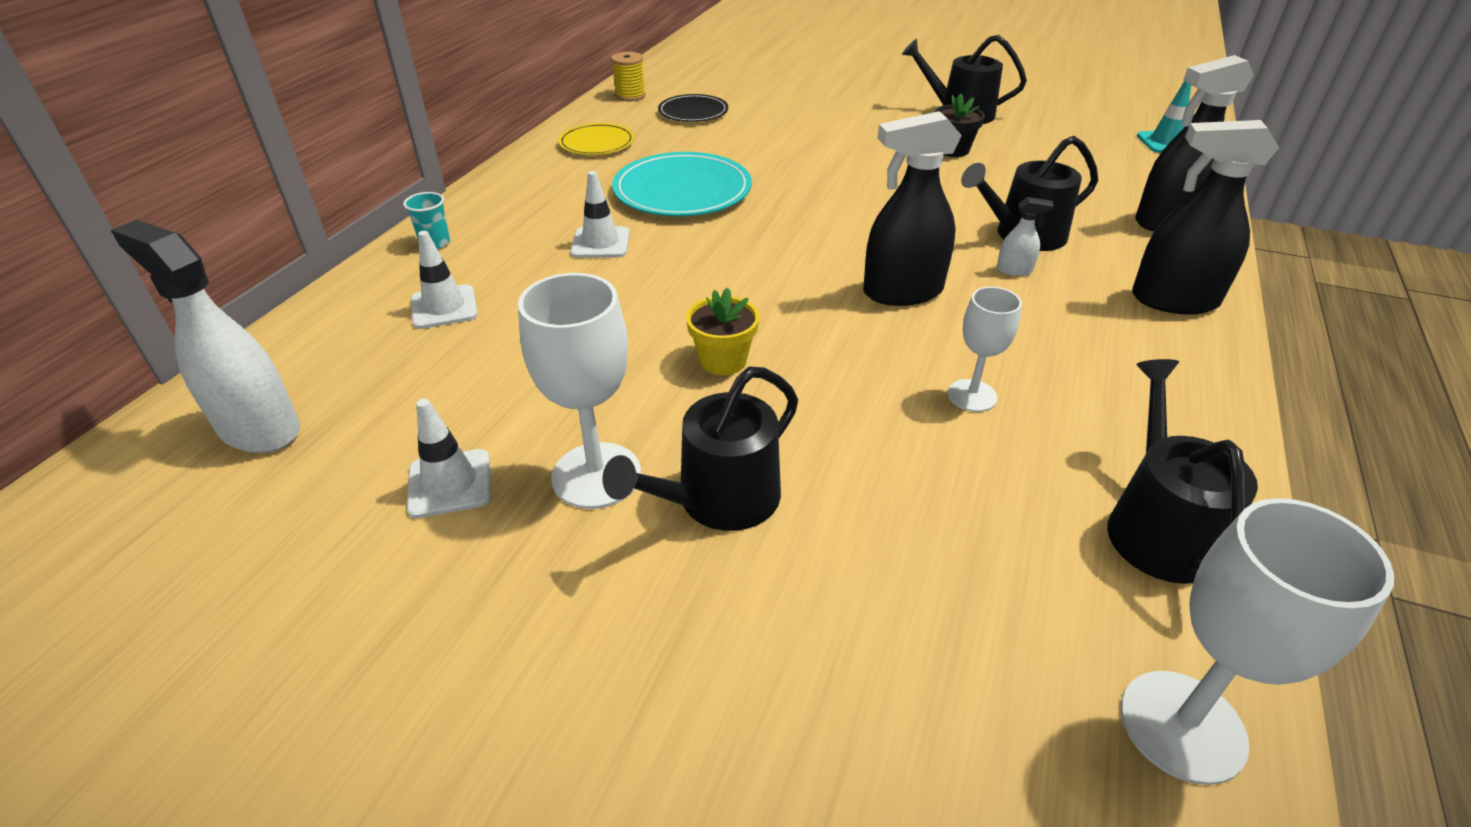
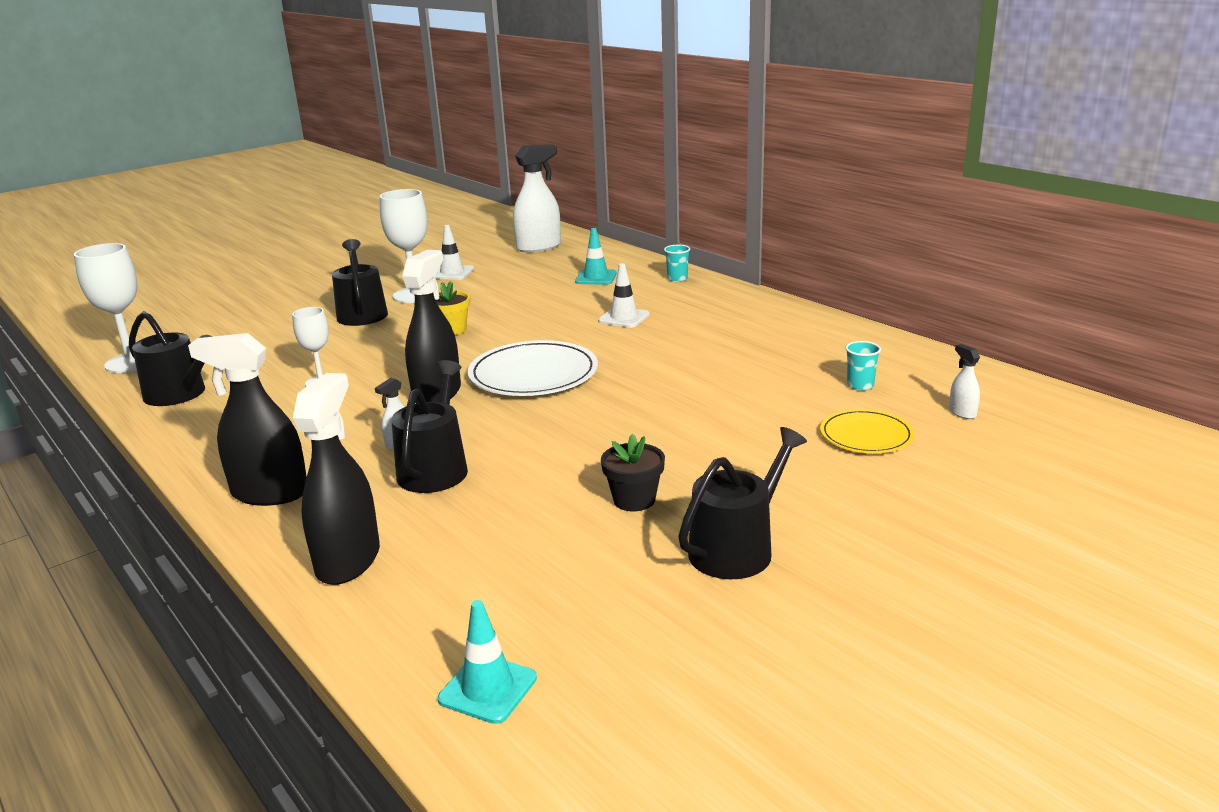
camera: 120 degrees right, 15 degrees down
(444, 307) = (596, 278): white traffic cone -> turquoise traffic cone
(597, 143) = (807, 336): yellow plate -> yellow plate (866, 435)
(630, 96) = (931, 364): yellow spool -> none
(682, 190) = (677, 353): turquoise plate -> none
(693, 112) = (860, 385): black plate -> turquoise cup
(711, 81) = (962, 412): none -> white spray bottle
(801, 250) = (533, 374): none -> white plate
(1173, 300) = (270, 493): black spray bottle -> black spray bottle turned 120 degrees counterclockwise

